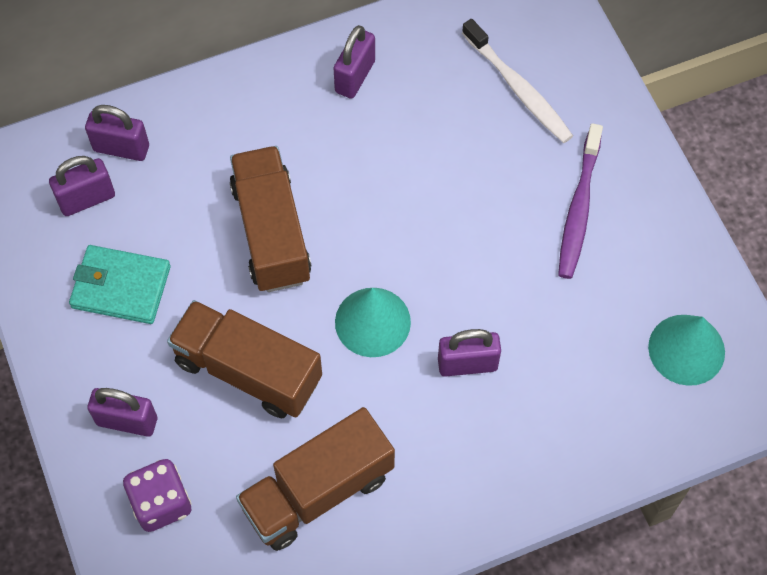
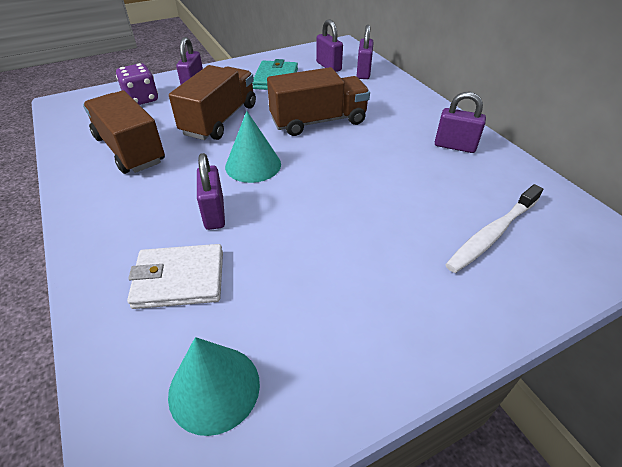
camera: 85 degrees right, 20 degrees down
(568, 391) = (179, 279): none -> white wallet
(578, 208) = (376, 282): purple toothbrush -> none

